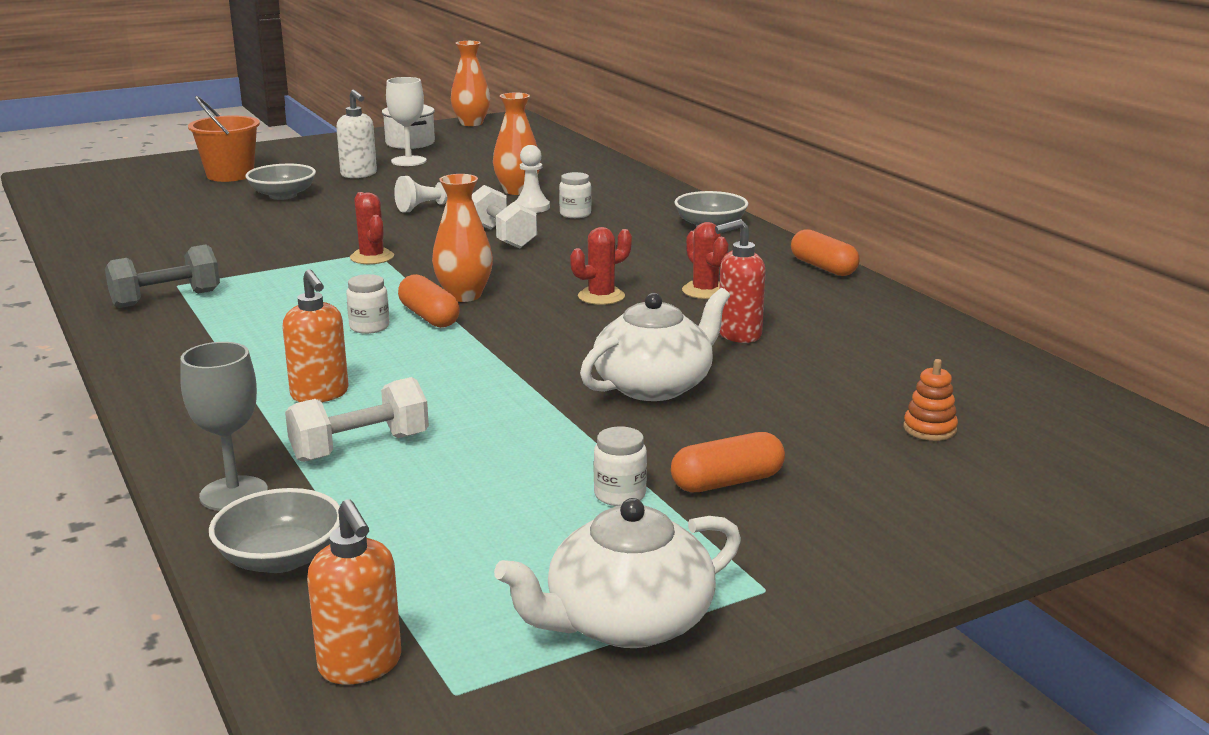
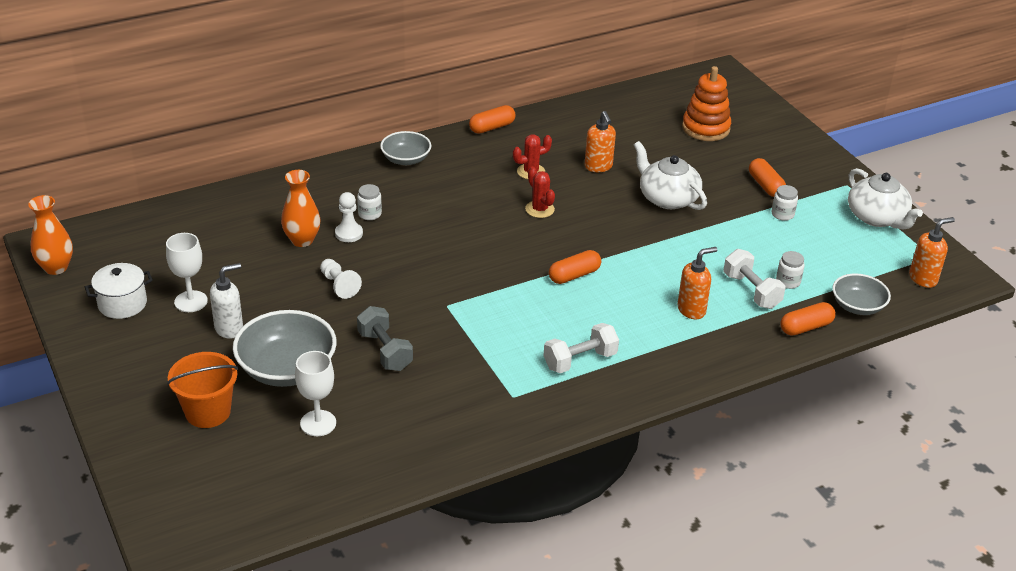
camera: 90 degrees left, 15 degrees up
(166, 299) = (542, 397): grey dumbbell -> grey dumbbell (385, 351)
(187, 209) = (318, 423): none -> white goblet
(234, 494) = (806, 327): grey goblet -> orange capsule
(283, 195) = (287, 369): grey bowl -> grey bowl, size x1.65
(369, 327) = (591, 298): white jar -> white jar (788, 282)
(372, 257) = (458, 306): red cactus -> none
(464, 295) = (537, 262): orange vase -> none
(502, 237) = (418, 247): white dumbbell -> white dumbbell (580, 360)
(738, 335) = (598, 167): red soap dispenser -> orange soap dispenser
(929, 429) = (705, 128): orange stacking toy -> orange stacking toy, size x2.04

